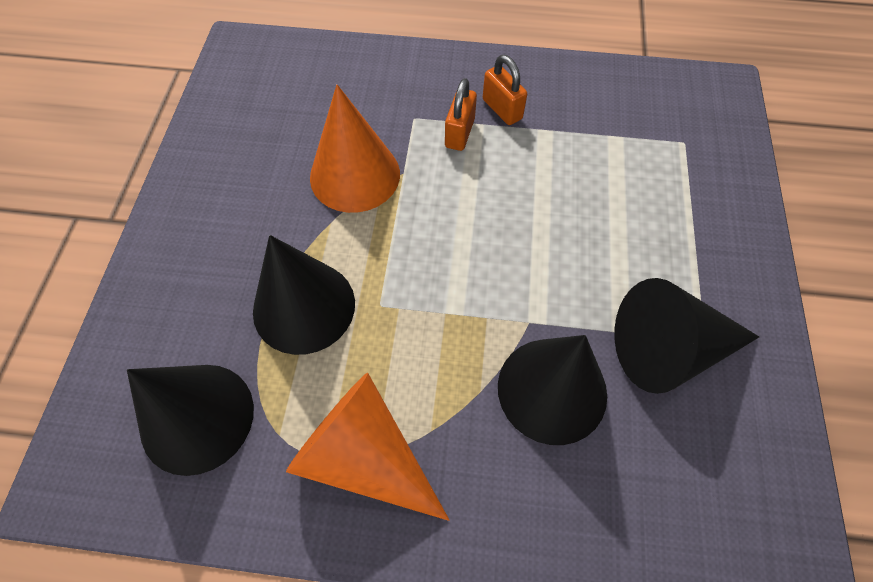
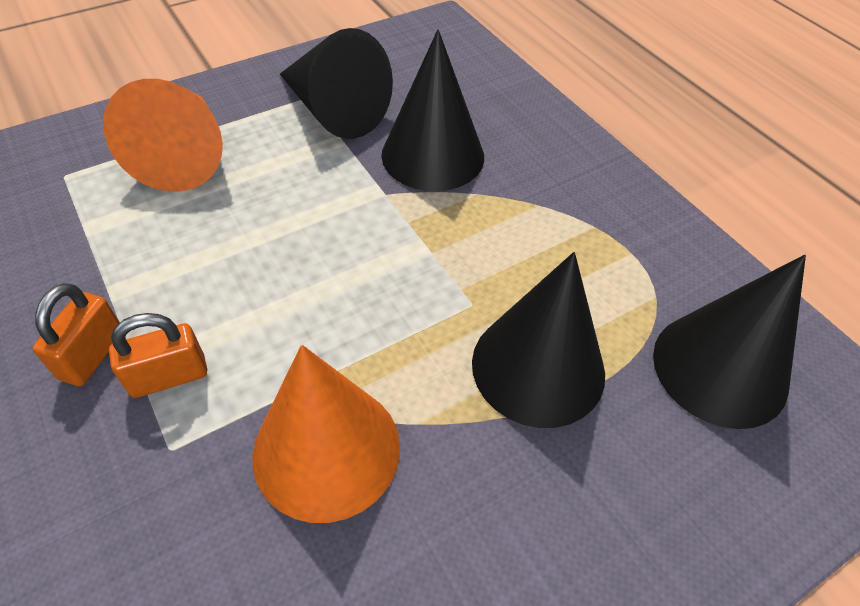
camera: 130 degrees left, 10 degrees down
(365, 455) = (601, 230): orange cone -> orange cone (185, 155)

